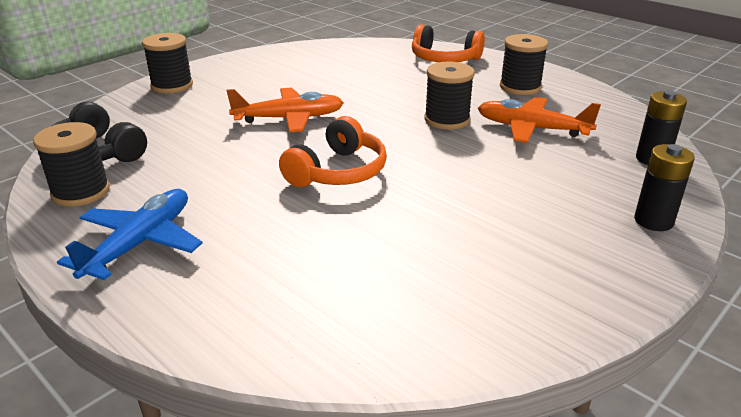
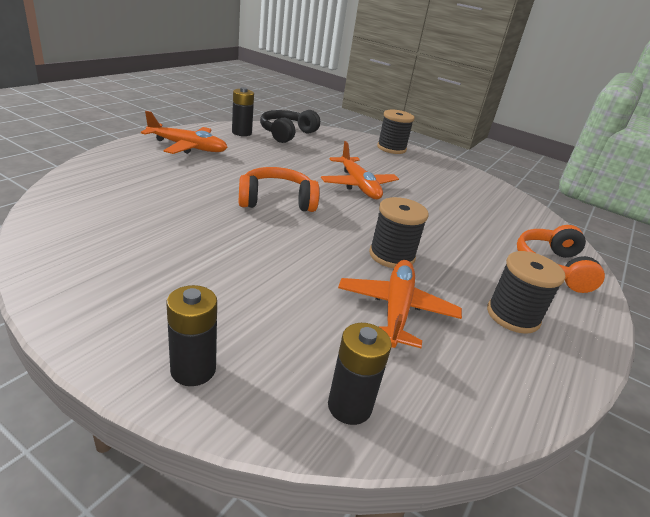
camera: 75 degrees right, 0 degrees up
(81, 192) = (241, 133): black spool -> black battery
(139, 243) = (187, 147): blue plane -> orange plane
(338, 172) = (277, 201): orange headphones -> orange headphones turned 150 degrees clockwise

